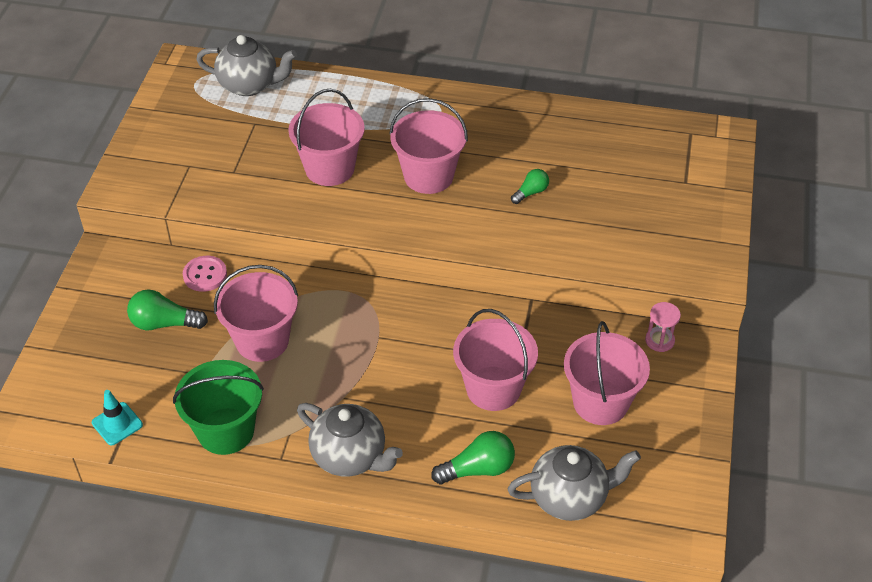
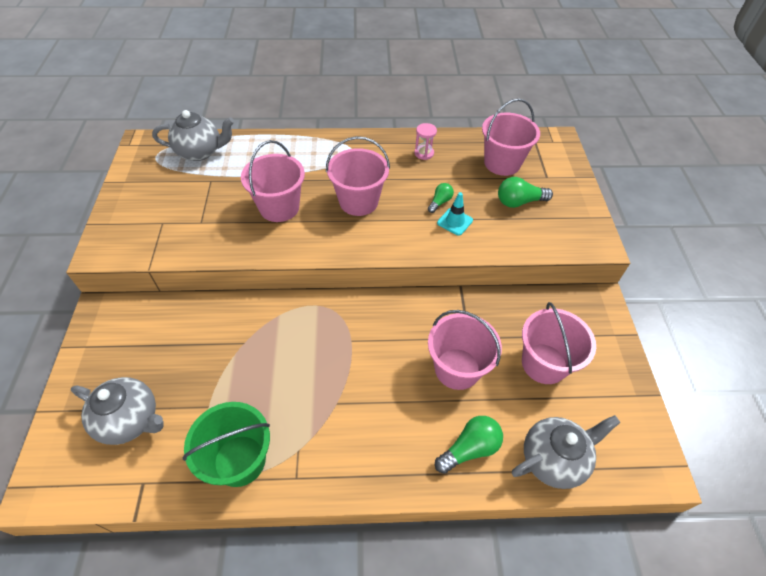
camera: 15 degrees left, 5 degrees up
(117, 424) = (135, 476): turquoise traffic cone -> turquoise traffic cone (455, 221)
(164, 323) = (164, 364): green light bulb -> green light bulb (519, 202)
(205, 275) = (193, 312): pink button -> none
(262, 340) = (254, 363): pink bucket -> pink bucket (502, 163)
(350, 456) = (357, 461): grey teapot -> grey teapot (130, 420)
(659, 340) = (566, 301): pink hourglass -> pink hourglass (424, 153)

